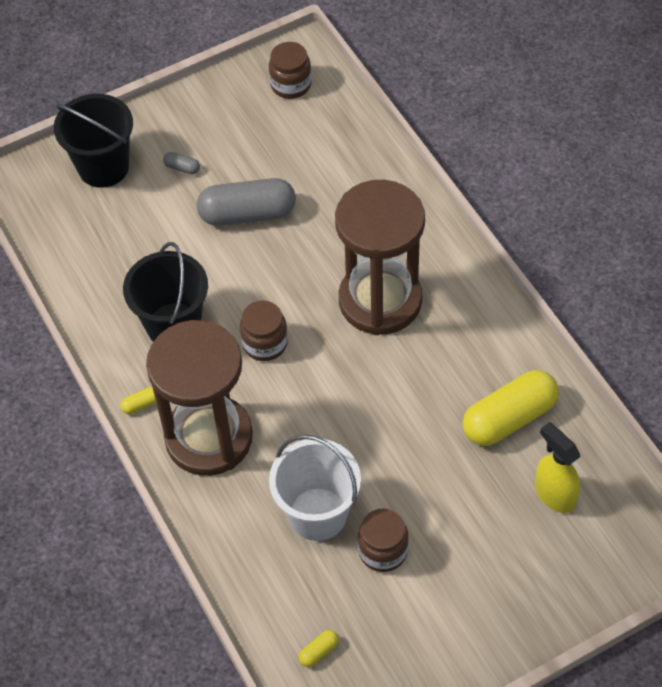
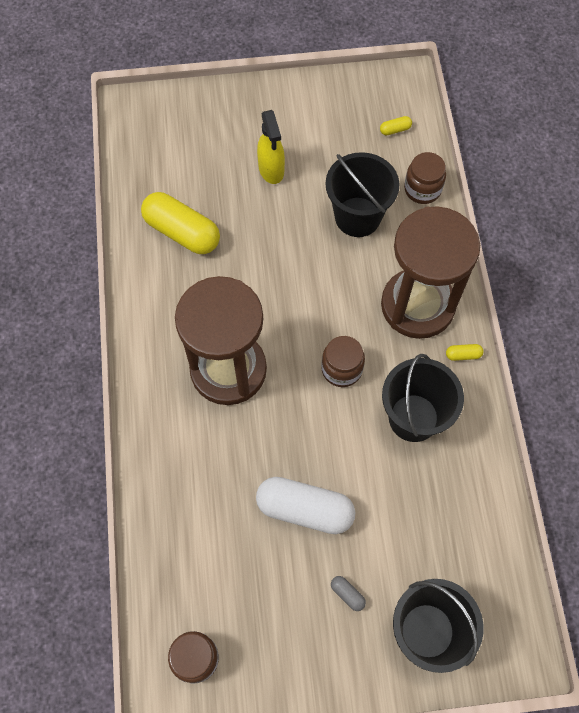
camera: 160 degrees left, 10 degrees up
(247, 214) = (305, 509): grey capsule -> white capsule
(317, 514) = (357, 217): white bucket -> black bucket
(383, 551) = (322, 175): brown jar -> brown jar (422, 189)
(509, 418) = (182, 232): yellow capsule -> yellow capsule turned 45 degrees clockwise
(554, 494) = (183, 167): yellow spray bottle -> yellow spray bottle (271, 170)

